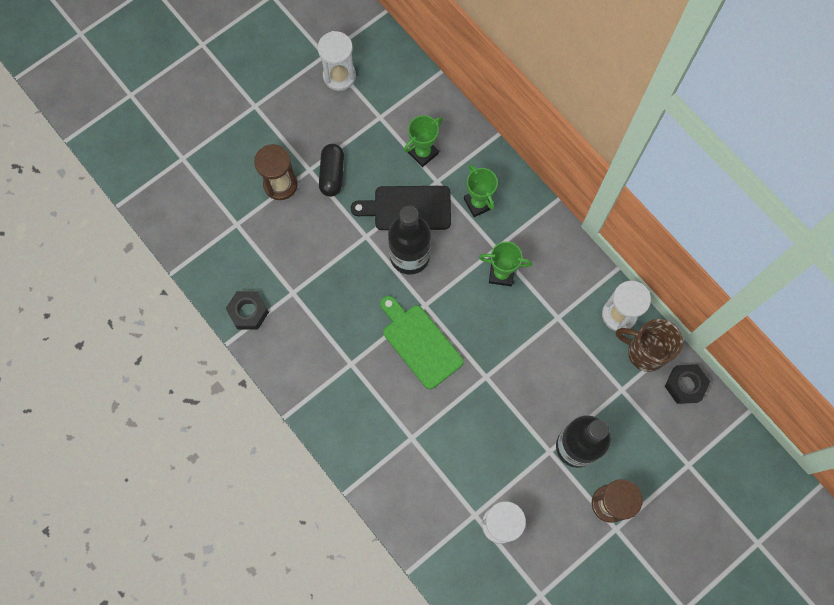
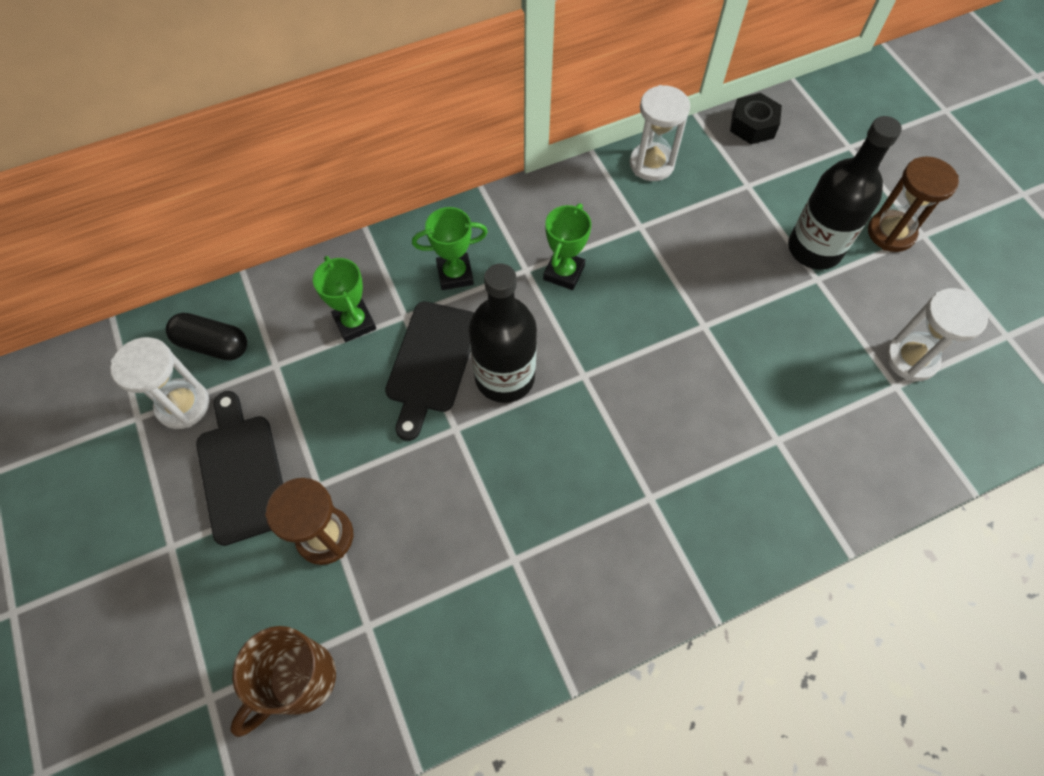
camera: 75 degrees left, 10 degrees down
(248, 312) = (528, 641): black nut -> none
(306, 125) = (242, 472): none -> black cutting board
(332, 174) = (339, 453): black capsule -> black capsule (213, 345)
(420, 343) = (638, 395): green cutting board -> none
(645, 352) = (704, 151): brown mug -> brown mug (300, 680)

